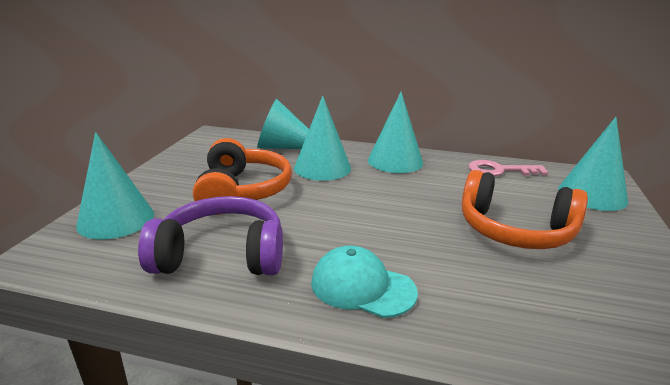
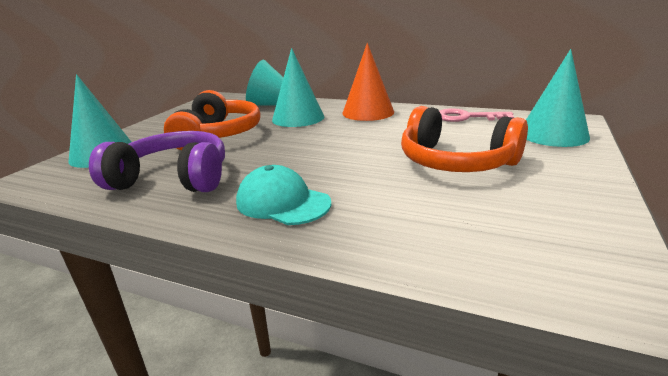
camera: 10 degrees right, 0 degrees up
(395, 161) = (368, 112): turquoise cone -> orange cone

